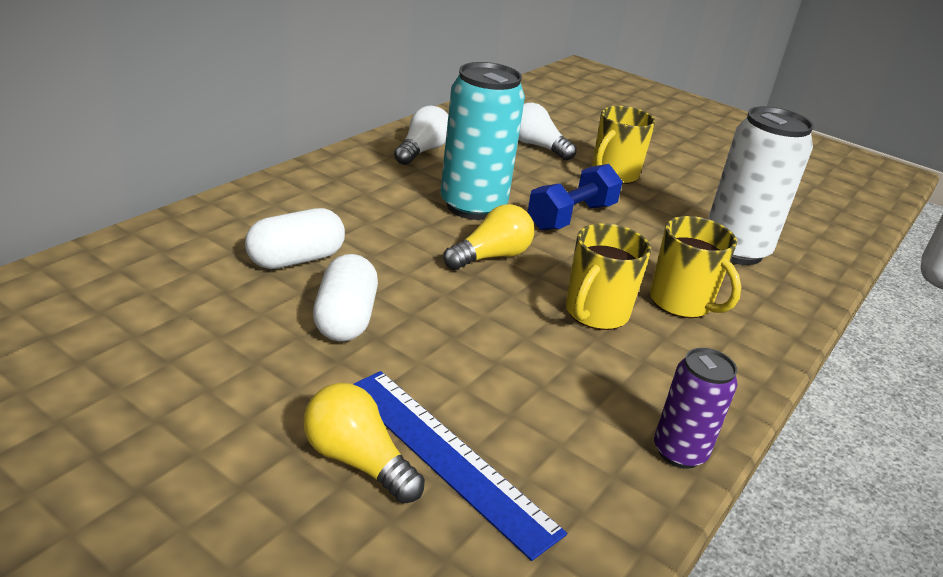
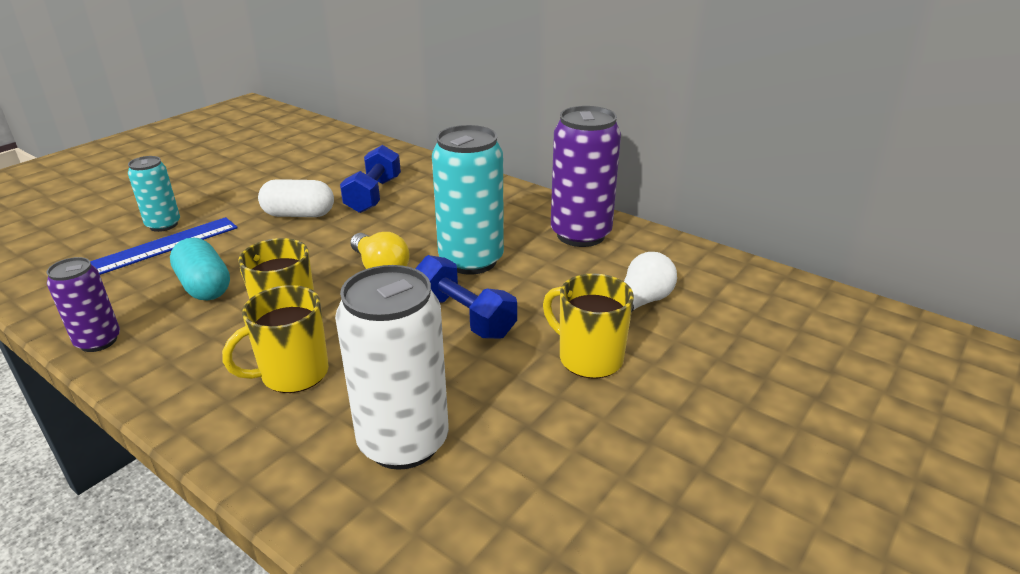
camera: 95 degrees right, 0 degrees up
(296, 259) = (373, 195): white capsule -> blue dumbbell
(357, 460) = (163, 225): yellow light bulb -> turquoise can
(422, 151) = (580, 234): white light bulb -> purple can
(543, 381) = (204, 286): none -> turquoise capsule

